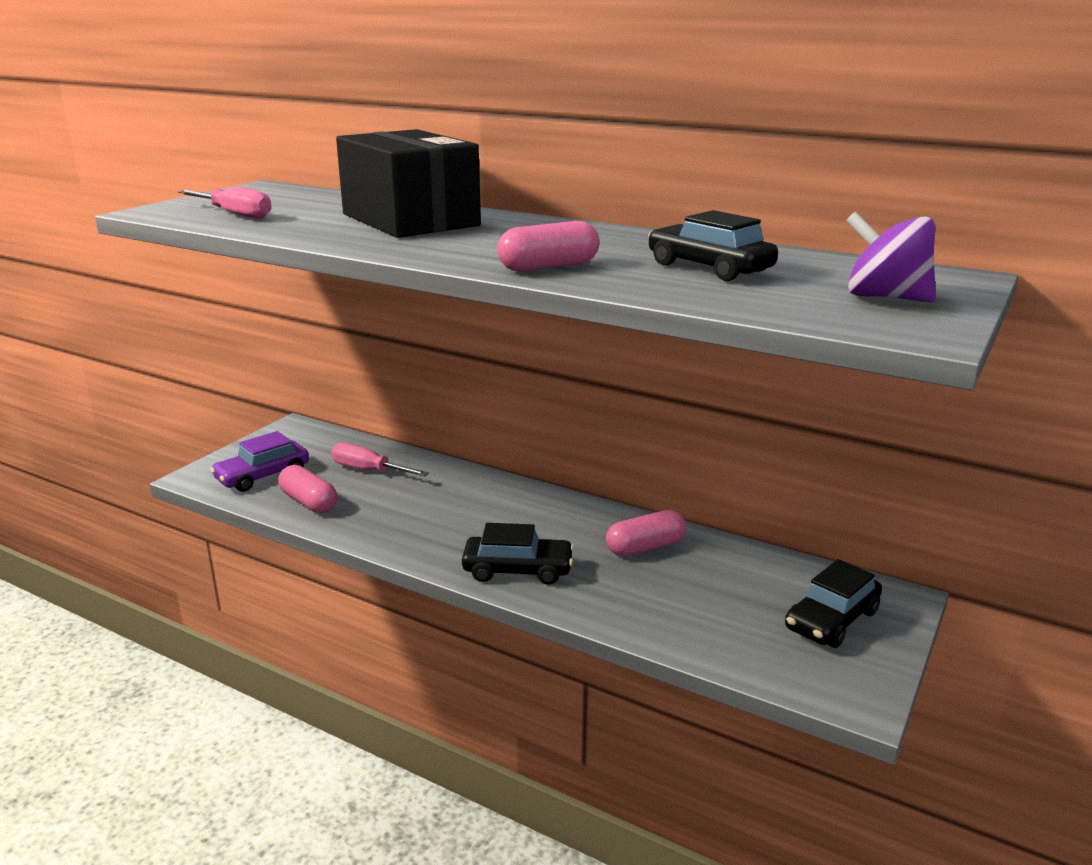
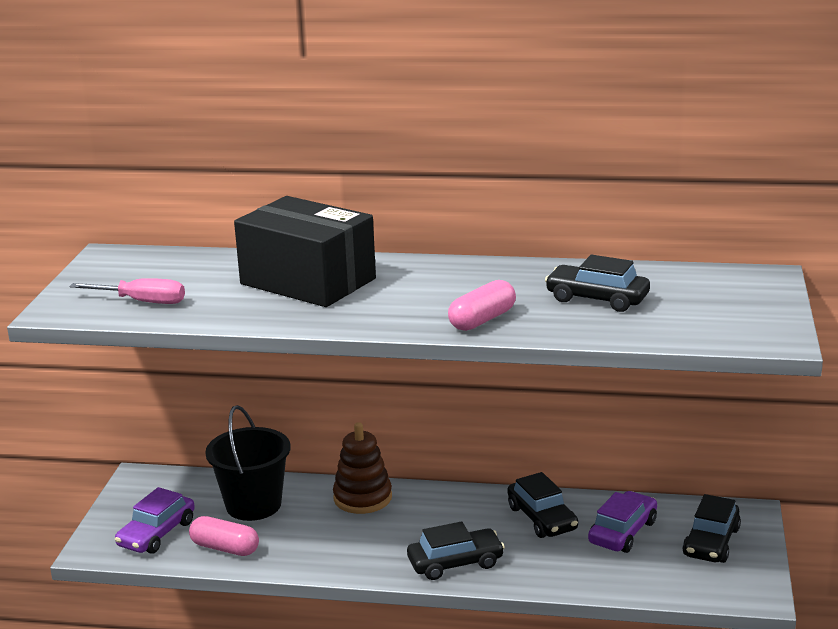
camera: 20 degrees left, 0 degrees up
(369, 470) = (253, 505): pink screwdriver -> black bucket
(475, 486) = (362, 498): none -> brown stacking toy
(645, 547) = (542, 518): pink capsule -> black car
(728, 583) = (622, 532): none -> purple car
(885, 297) = (734, 308): purple spinning top -> none

